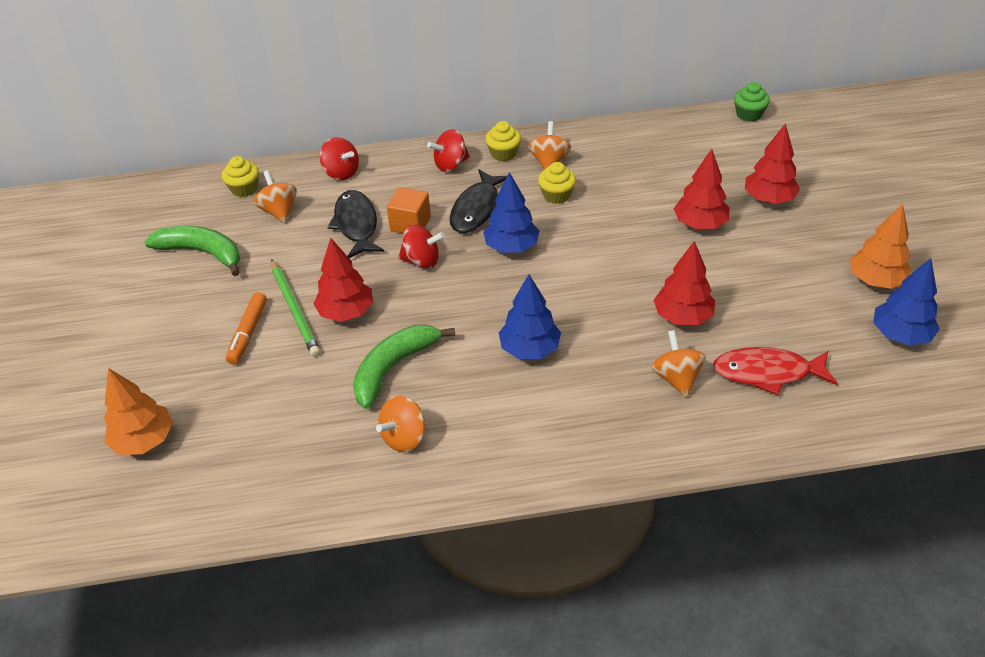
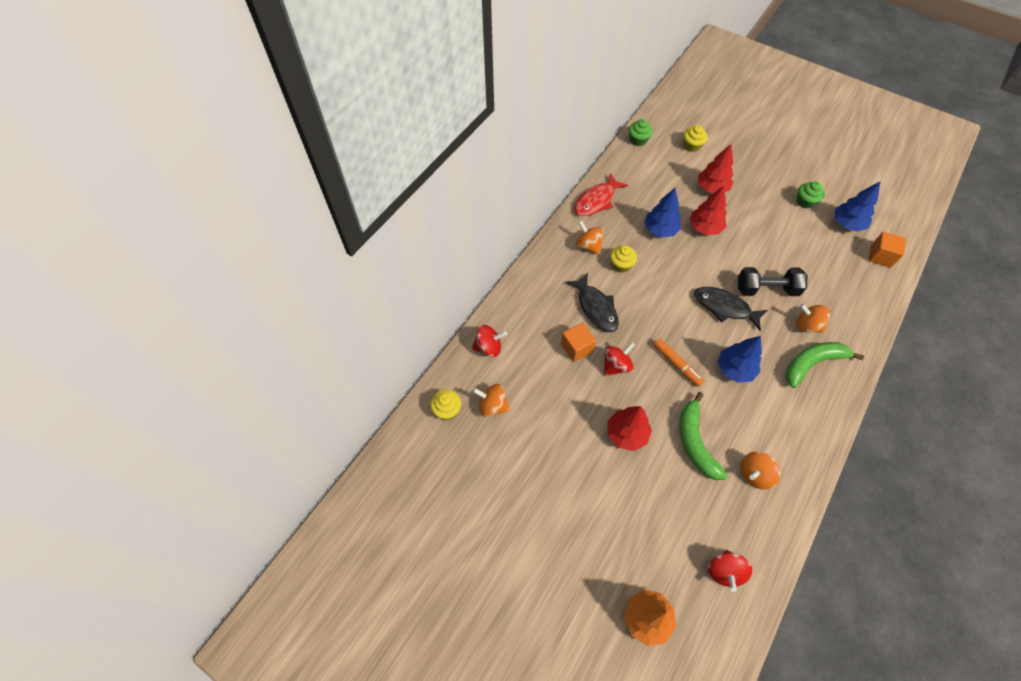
camera: 50 degrees left, 15 degrees up
(202, 253) = (491, 476): green banana -> green banana (812, 363)
(248, 333) = (597, 498): orange marker -> orange marker (676, 364)
(295, 310) = (599, 459): green pencil -> none
(356, 225) = (549, 374): black fish -> black fish (724, 307)
(404, 437) = (754, 474): orange spinning top -> orange spinning top turned 60 degrees clockwise
(450, 165) = (541, 290): red spinning top -> red spinning top (724, 571)
(503, 153) = (558, 259): yellow cupcake -> yellow cupcake (692, 146)
(511, 247) = (645, 317): blue tree -> blue tree (660, 230)
(682, 317) = (766, 289): red tree -> black dumbbell
(767, 373) = (831, 289): red fish -> red fish (596, 201)
(875, 280) = (805, 201): orange tree -> green cupcake
(895, 393) = (880, 256): none -> orange cube

